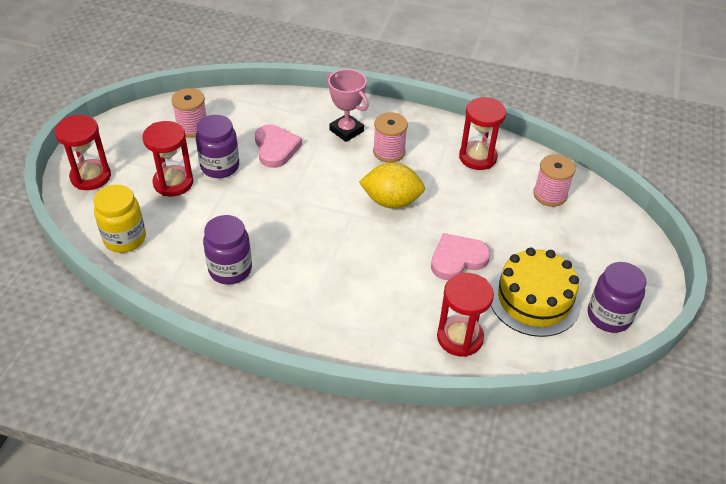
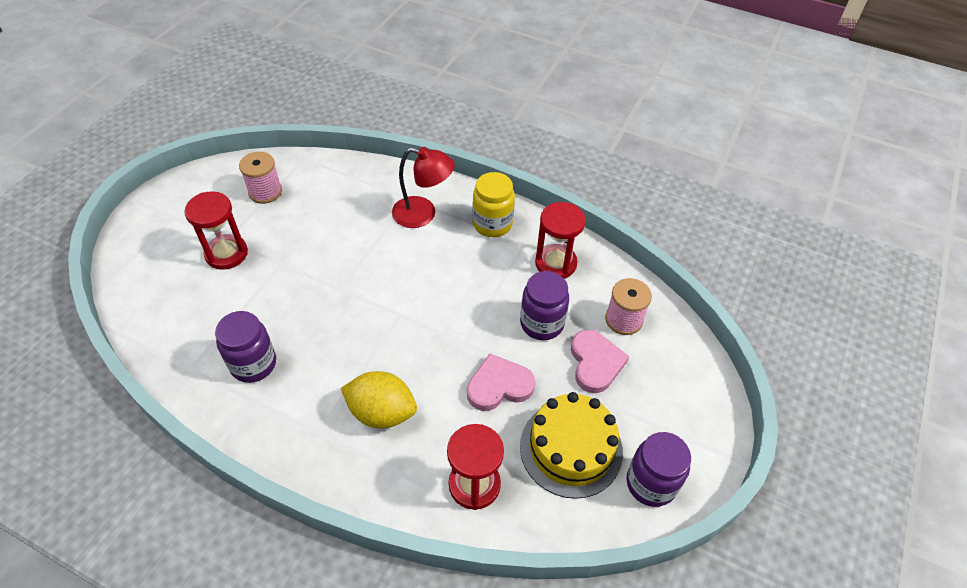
camera: 10 degrees right, 5 degrees up
(91, 177) = (146, 236): red hourglass -> none
(125, 239) = (158, 313): yellow jar -> yellow jar (492, 224)
(220, 167) = (279, 241): purple jar -> purple jar (542, 323)
(276, 148) = (343, 226): pink heart -> pink heart (595, 363)
(346, 130) = (423, 214): pink trophy -> red lamp
(389, 152) = (461, 245): pink spool -> none
(391, 201) = (447, 305): yellow lemon -> yellow lemon (382, 412)

